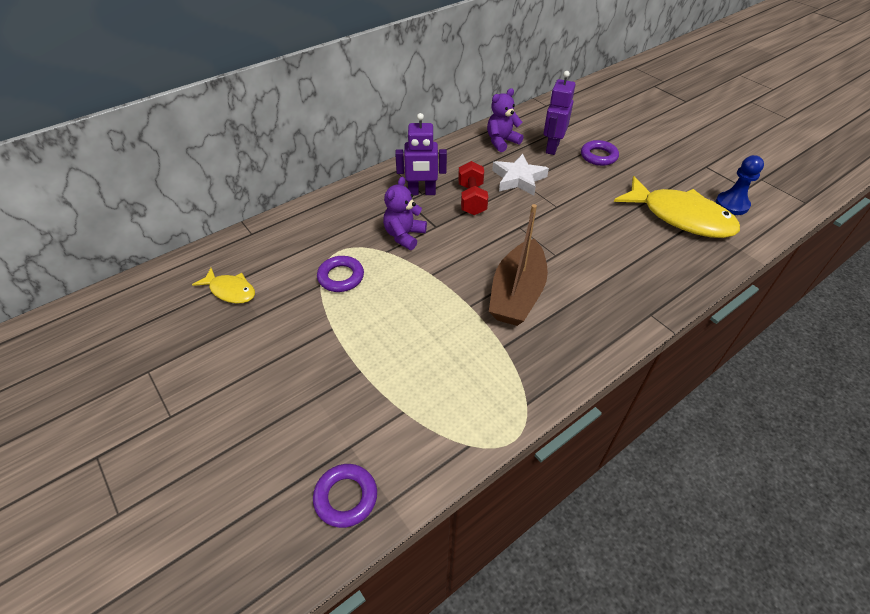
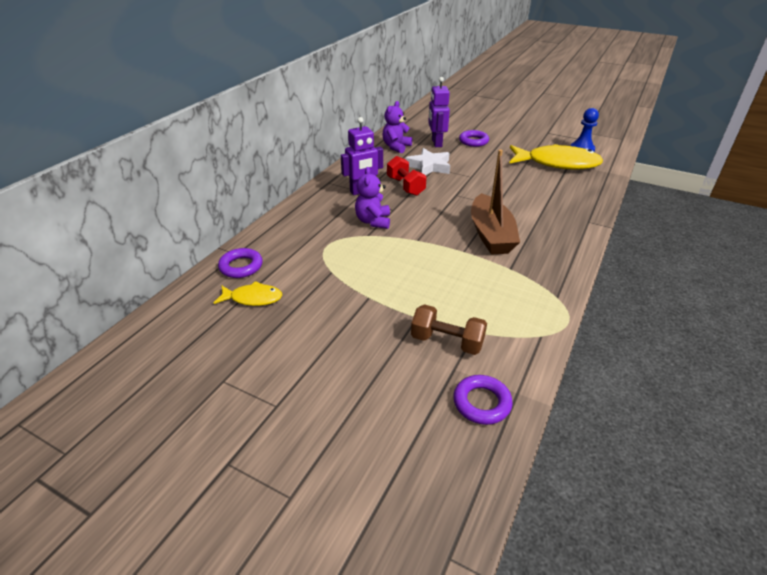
camera: 25 degrees left, 10 degrees down
(341, 277) = (345, 261): purple ring -> purple ring (241, 266)
(367, 412) = (447, 342): none -> brown dumbbell

